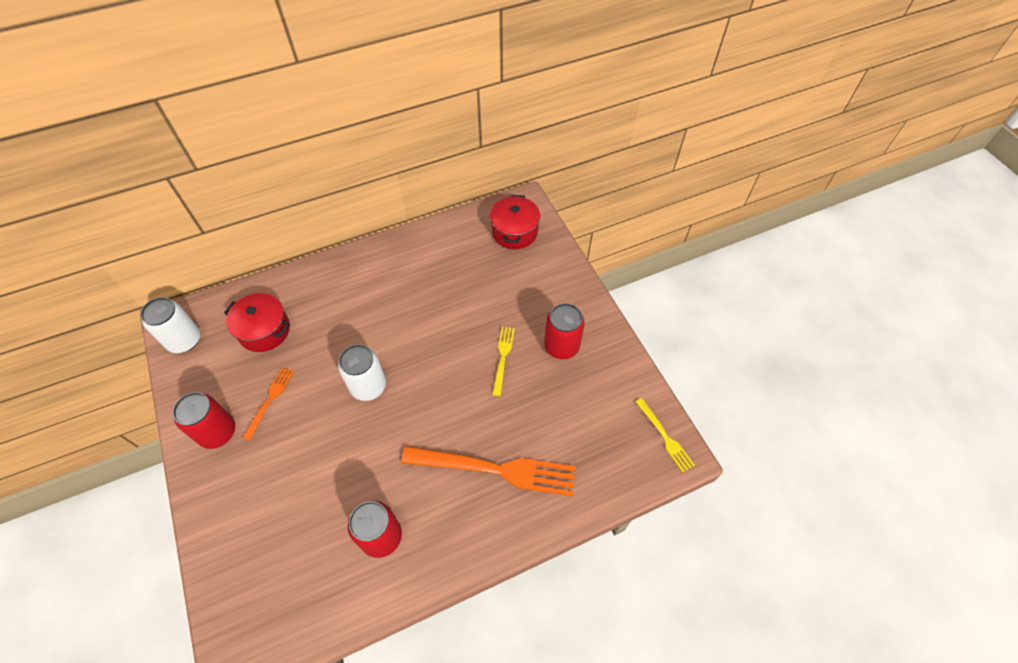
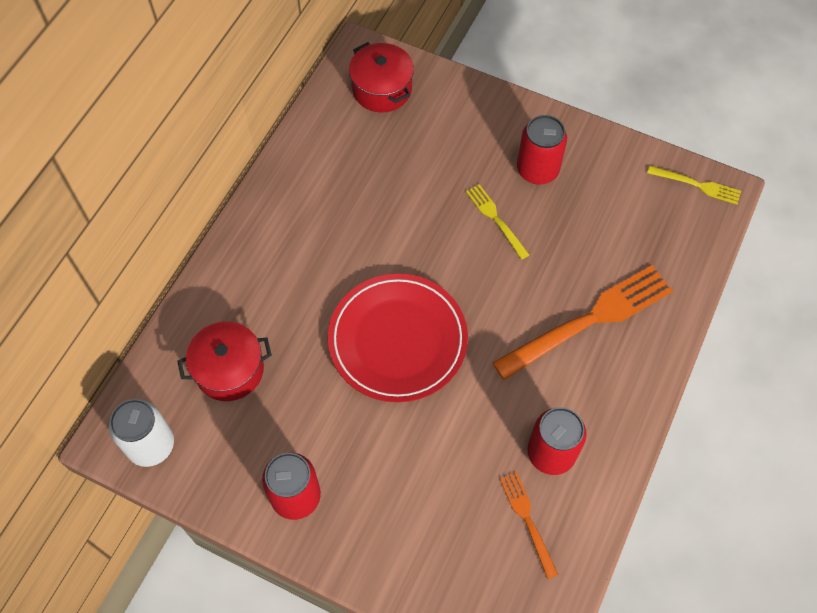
camera: 40 degrees left, 5 degrees up
(270, 399) = (314, 426): orange fork -> orange fork (527, 519)
(368, 386) = (397, 340): white can -> red plate

